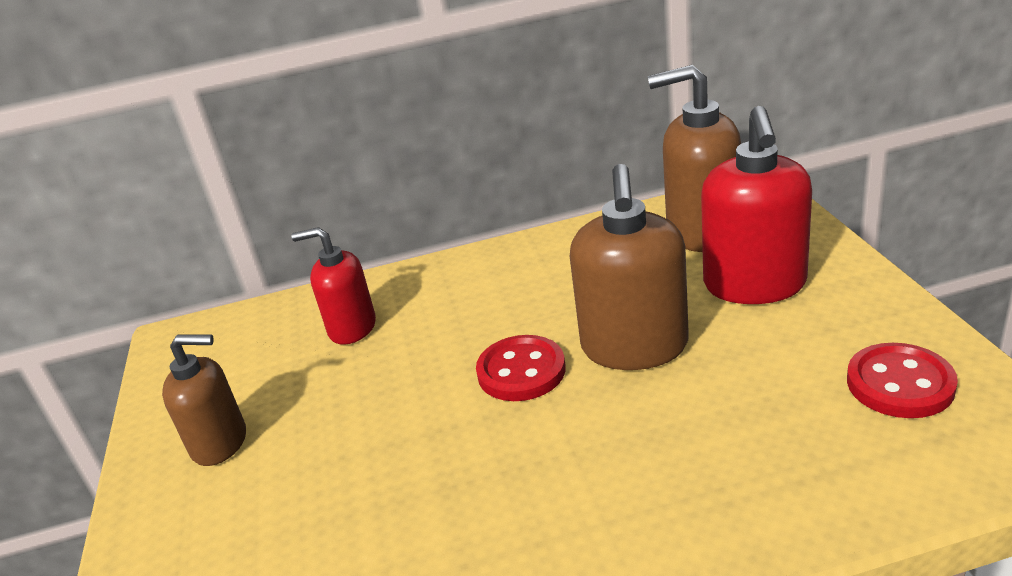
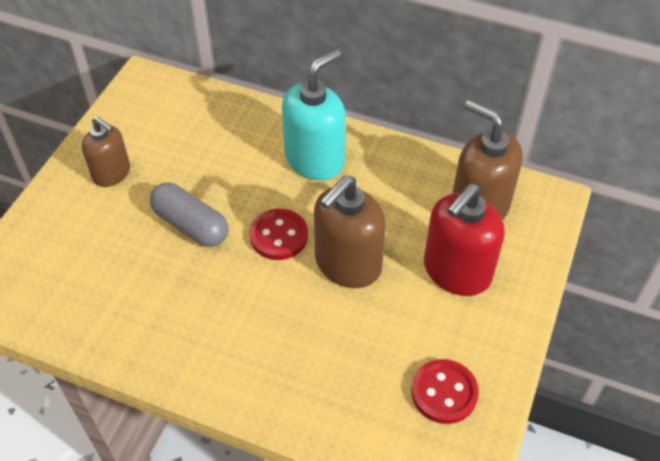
camera: 30 degrees right, 20 degrees up
(352, 328) = (229, 139): red soap dispenser -> none
(394, 427) = (191, 225): none -> grey capsule
(479, 289) = (315, 159): none -> turquoise soap dispenser

